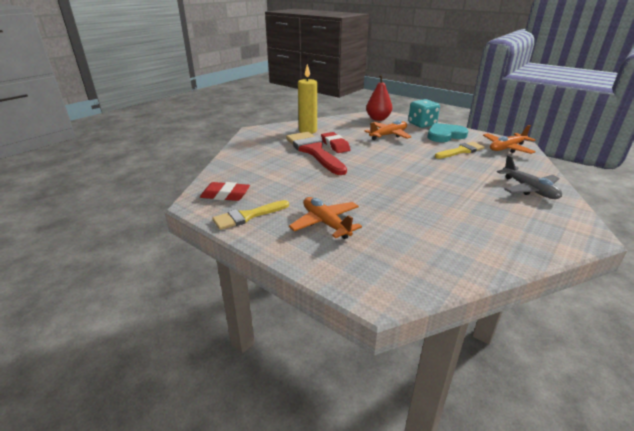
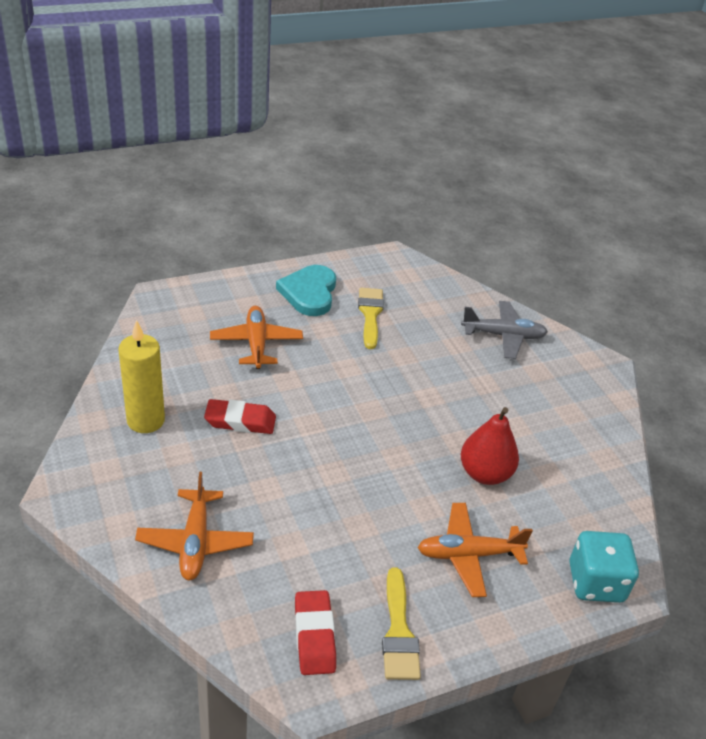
camera: 65 degrees left, 10 degrees up
(225, 195) = (314, 636): red eraser -> red eraser turned 45 degrees counterclockwise
(314, 151) = (241, 456): red brush -> none
(378, 119) = (179, 313): red pear -> red pear (485, 473)
(422, 124) = (250, 286): turquoise dice -> turquoise dice (595, 582)
(507, 148) = (395, 274): orange plane -> orange plane (195, 542)

